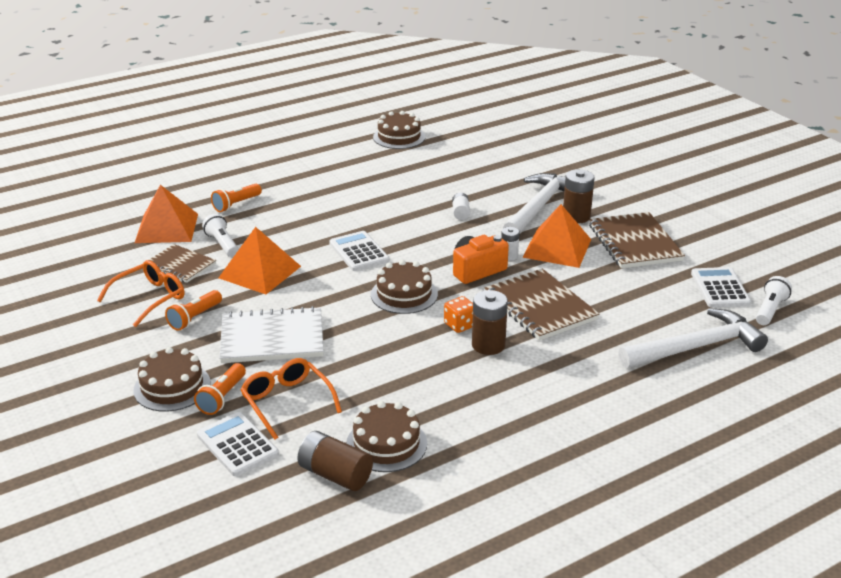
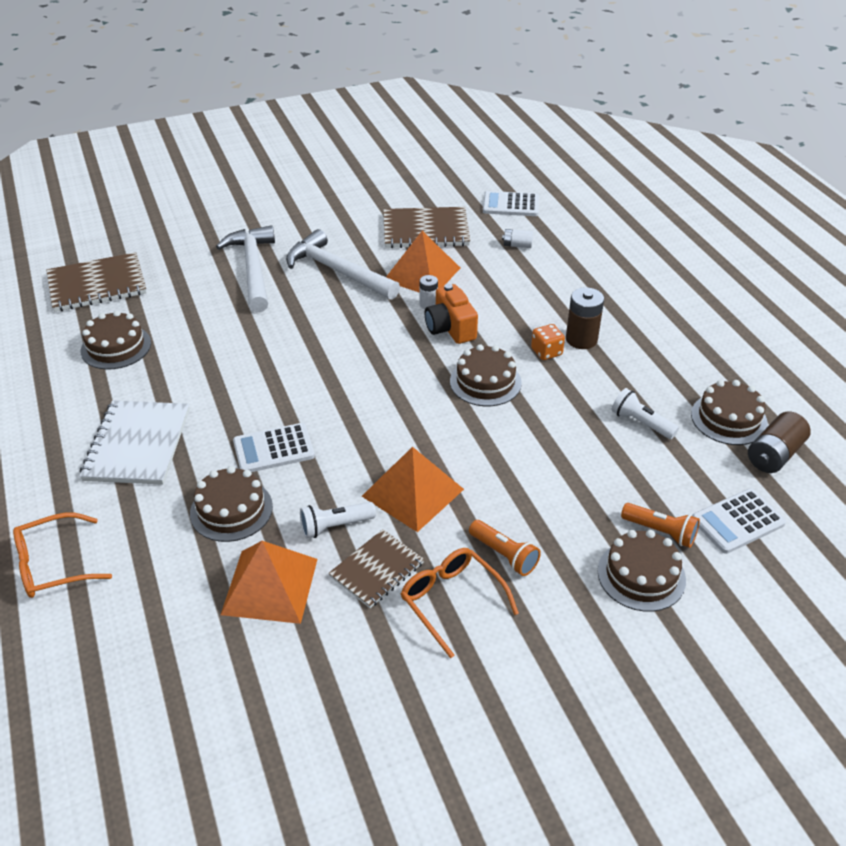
camera: 80 degrees left, 10 degrees up
(236, 204) = (231, 510): orange flashlight -> brown cake
(272, 338) = (554, 487): white notebook -> white notebook (137, 445)
(287, 402) = (668, 481): orange glasses -> orange glasses (53, 565)
(359, 252) = (390, 407): white calculator -> white calculator (273, 449)
(460, 213) = (330, 323): white battery -> white battery (517, 245)
(540, 307) = (523, 300): brown notebook -> brown notebook (97, 285)
(576, 216) = (366, 253): brown battery -> none
(697, 347) = (594, 233): white hammer -> white hammer (253, 268)
(770, 310) = (546, 190): white flashlight -> white flashlight (641, 423)

